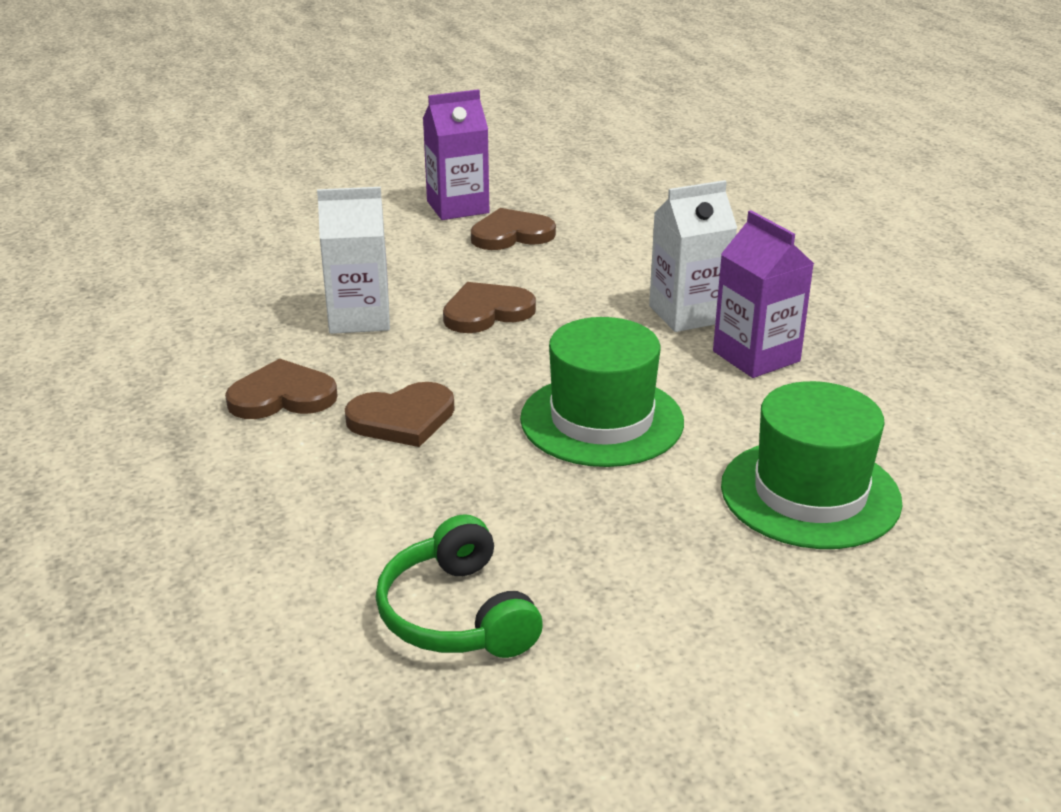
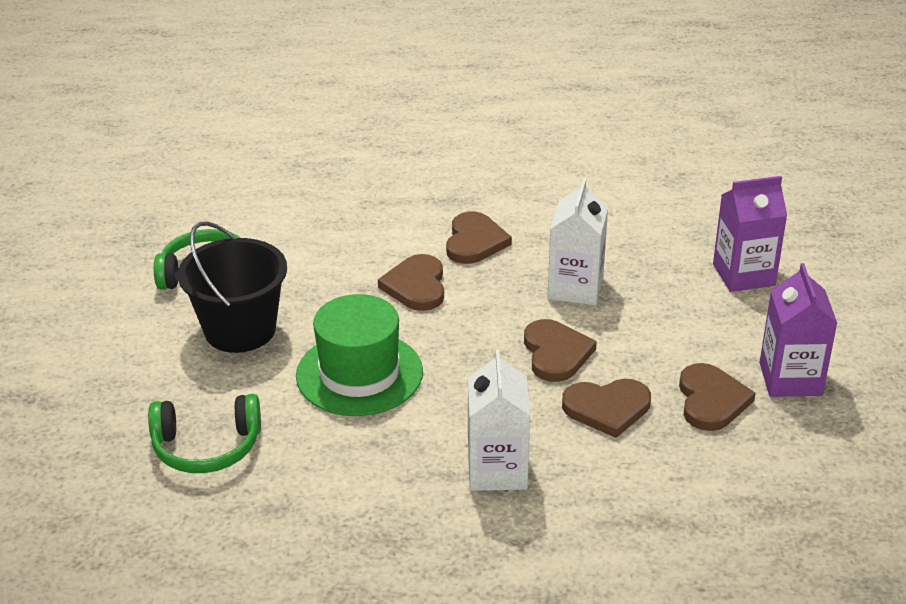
camera: 110 degrees right, 5 degrees up
(557, 276) = (607, 408): none -> brown heart
(575, 536) = (240, 330): none -> black bucket
(756, 356) = (402, 488): purple carton -> purple carton (743, 275)
(810, 494) = (207, 446): green hat -> green headphones

